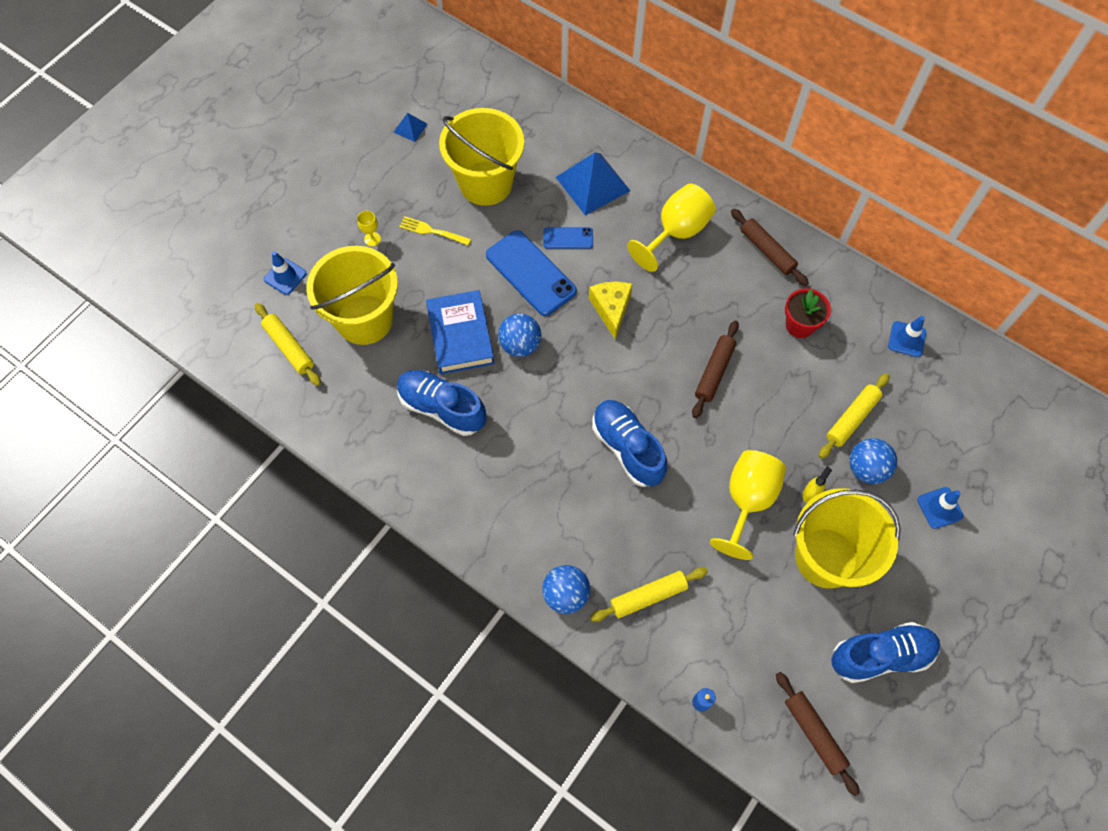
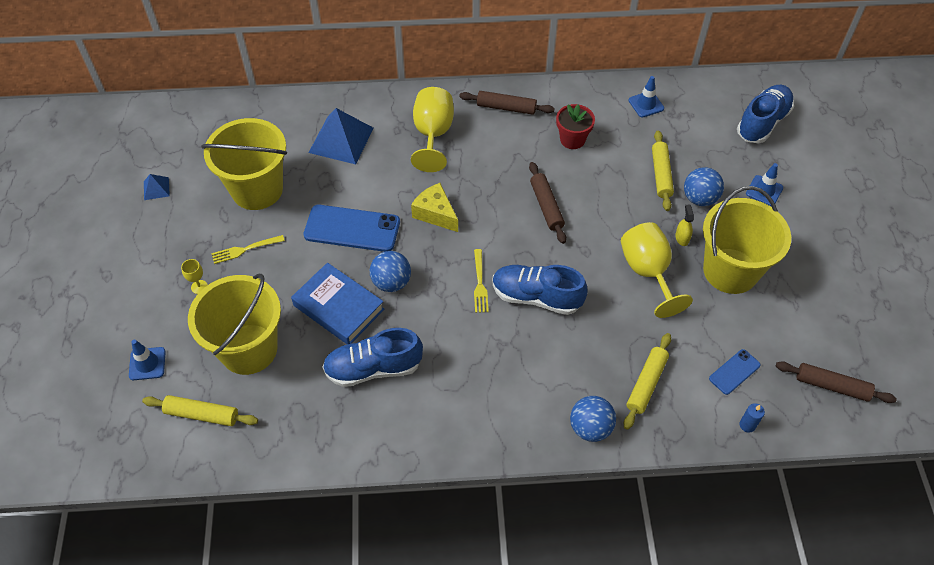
camera: 40 degrees left, 10 degrees down
(568, 238) = (357, 187): blue phone -> blue phone (734, 372)
(591, 400) = (480, 283): none -> yellow fork
(880, 656) = (820, 306): blue shoe -> blue shoe (762, 123)

